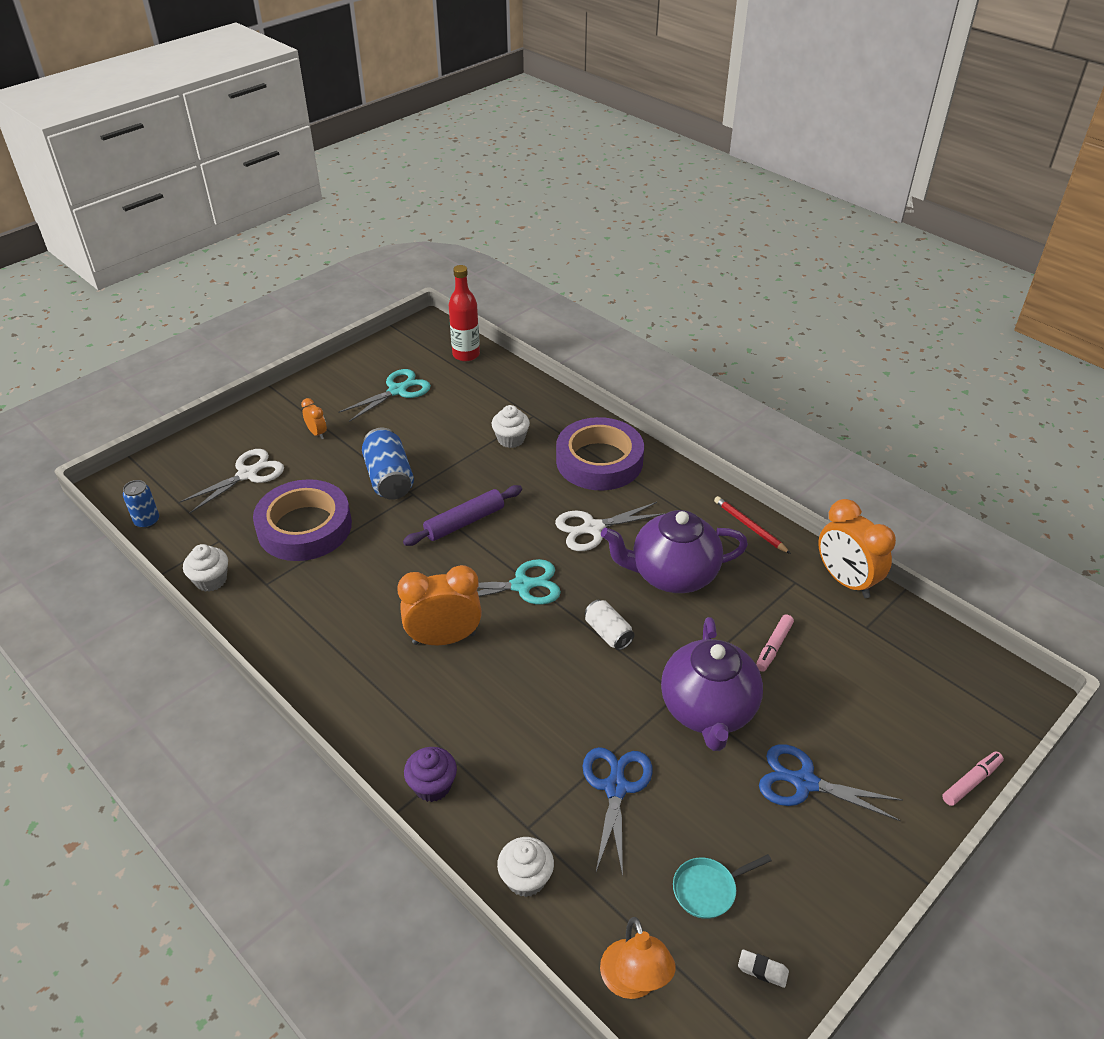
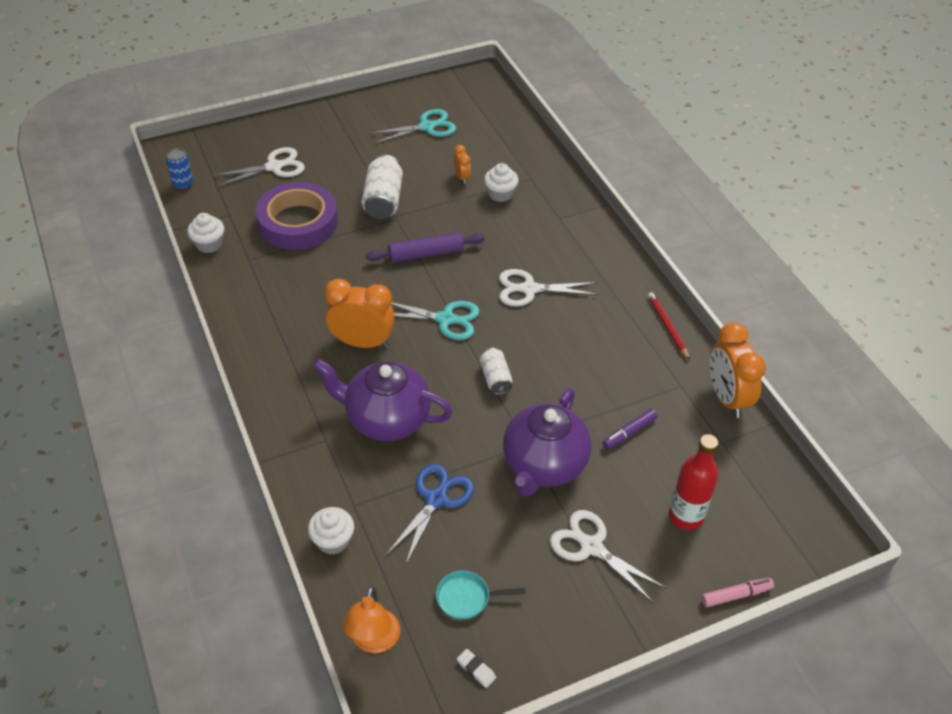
camera: 20 degrees right, 5 degrees up
(317, 433) = (344, 147): orange clock -> orange clock (462, 177)
(389, 478) = (383, 200): blue can -> white can
(432, 786) = (298, 450): purple cupcake -> none
(466, 354) = (500, 109): red bottle -> red bottle (686, 516)
(599, 461) = (566, 233): purple tape -> none
(672, 574) = (576, 347): purple teapot -> purple teapot (386, 419)
(773, 647) = (629, 432): pink marker -> purple marker
(804, 782) = (591, 547): blue scissors -> white scissors

